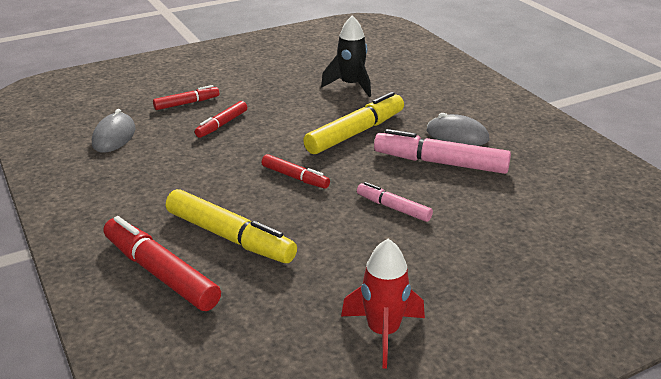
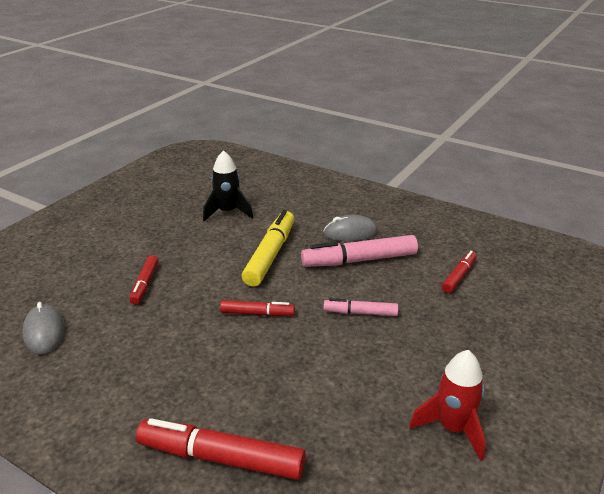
camera: 30 degrees left, 0 degrees up
(187, 103) = (91, 273): red marker -> red marker (459, 276)
(230, 237) = (252, 394): yellow marker -> none

